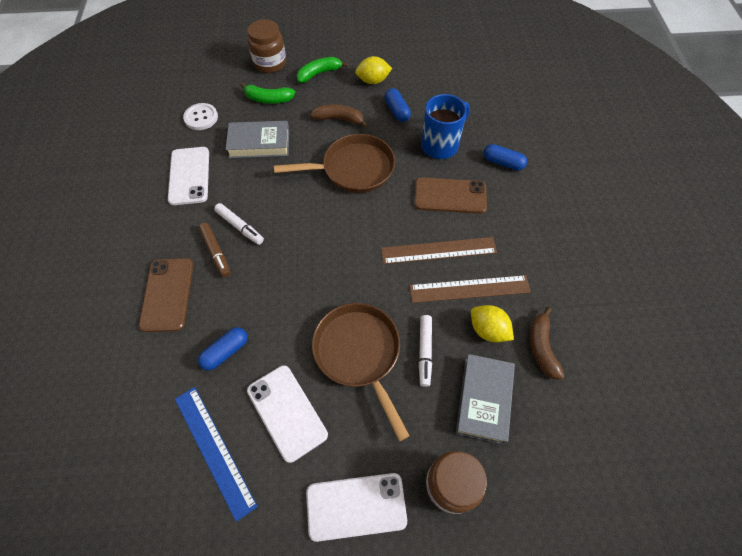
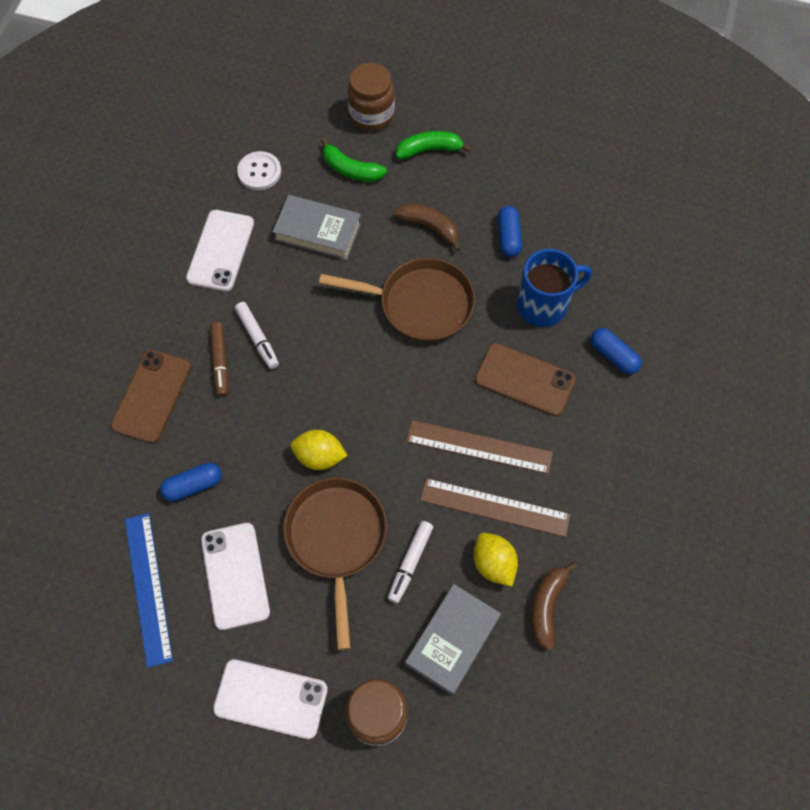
camera: 20 degrees right, 5 degrees up
(373, 81) = (495, 182): yellow lemon -> yellow lemon (319, 456)

